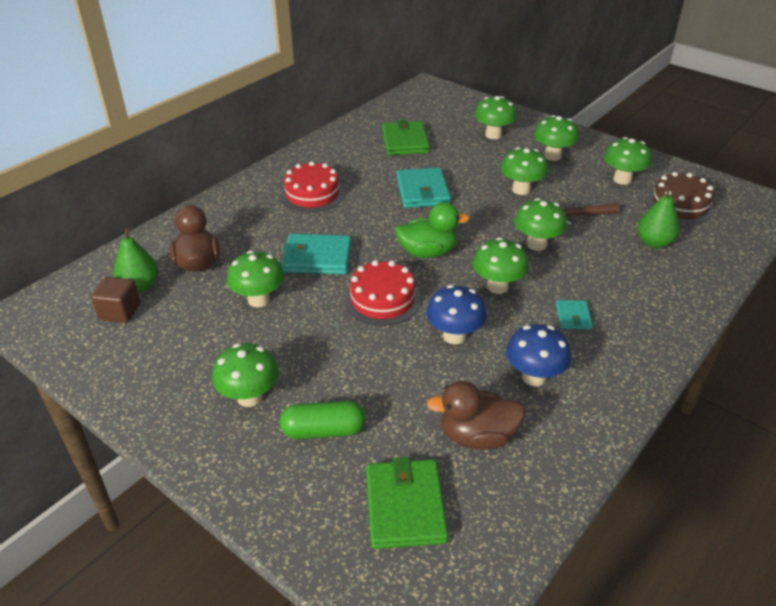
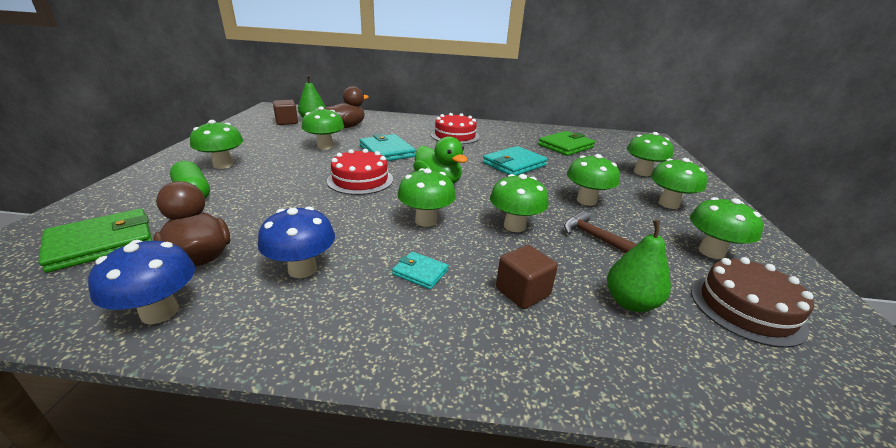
camera: 55 degrees right, 10 degrees down
(454, 336) = (337, 216): blue mushroom -> blue mushroom (160, 312)
(573, 316) = (420, 272): turquoise wallet -> turquoise wallet turned 60 degrees clockwise
(621, 280) = (522, 292): none -> brown cube

